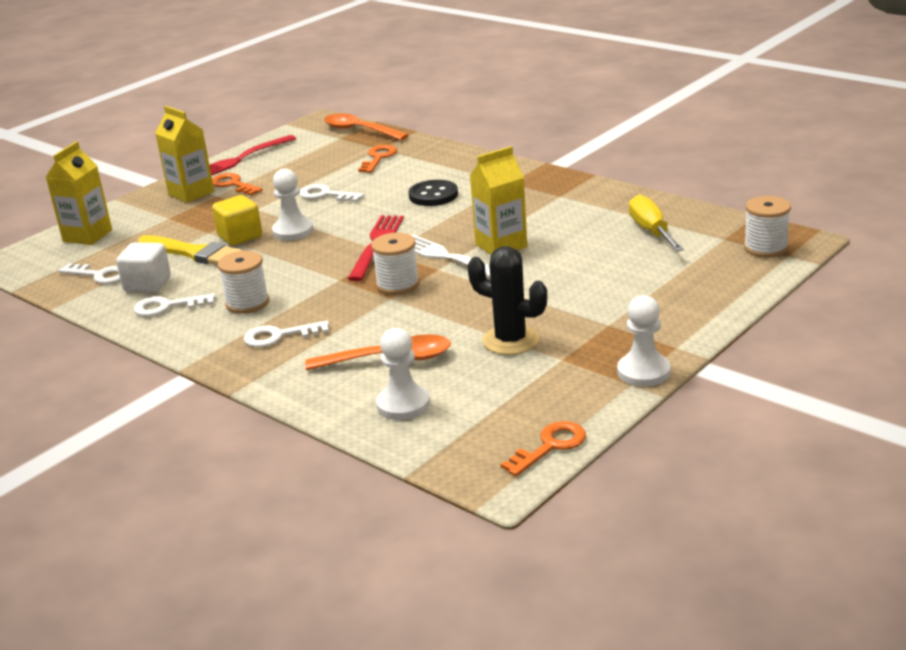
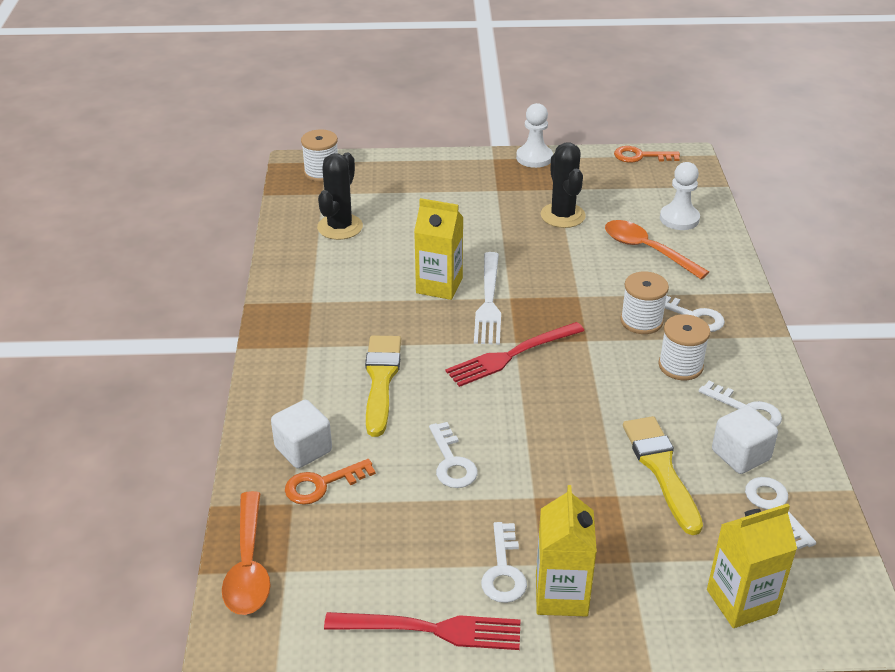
camera: 135 degrees left, 10 degrees up
(233, 185) = (503, 570): orange key -> white key
(240, 236) = (597, 461): yellow cube -> none
(293, 231) = (547, 429): white pawn -> none
(398, 285) = (557, 303): white spool -> white spool (641, 321)
(415, 159) = (303, 449): none -> white cube
(433, 195) = (381, 380): black button -> yellow brush
(651, 231) = (340, 227): yellow screwdriver -> black cactus

